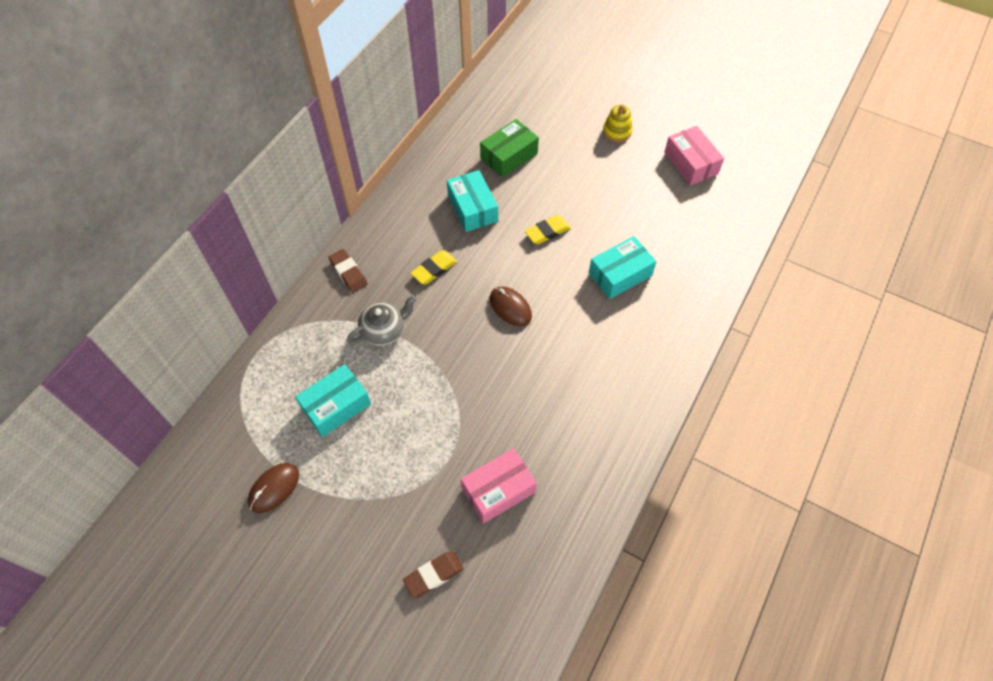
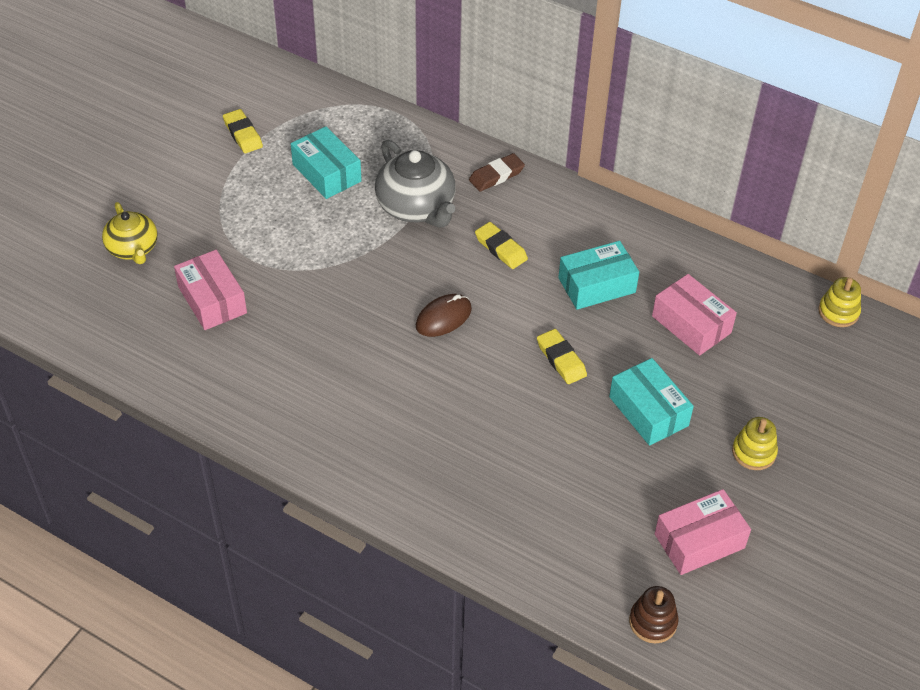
camera: 90 degrees right, 10 degrees down
(274, 488) = (243, 134): brown mouse -> yellow eraser
(384, 331) = (416, 207): grey teapot -> grey teapot, size x1.53
(433, 575) = (133, 249): brown eraser -> yellow teapot
(493, 79) = (838, 312): none -> yellow stacking toy
(509, 156) = (691, 324): green box -> pink box
(620, 274) = (492, 432): turquoise box -> turquoise box (648, 411)
(755, 189) = (653, 622): none -> brown stacking toy

